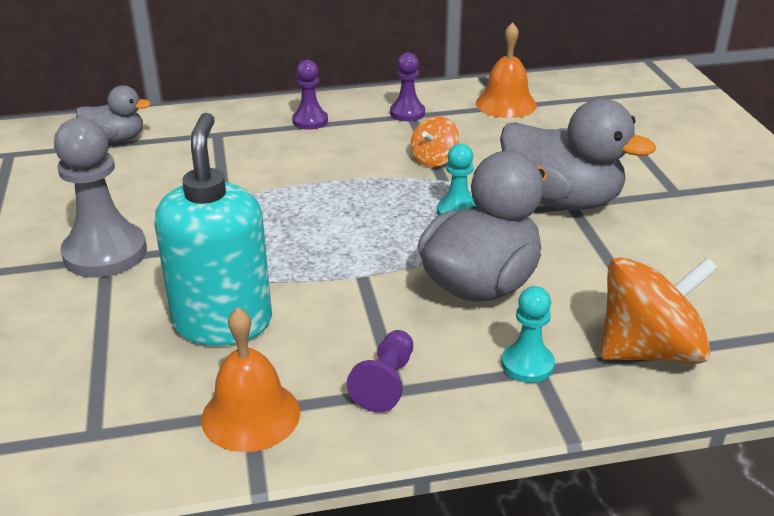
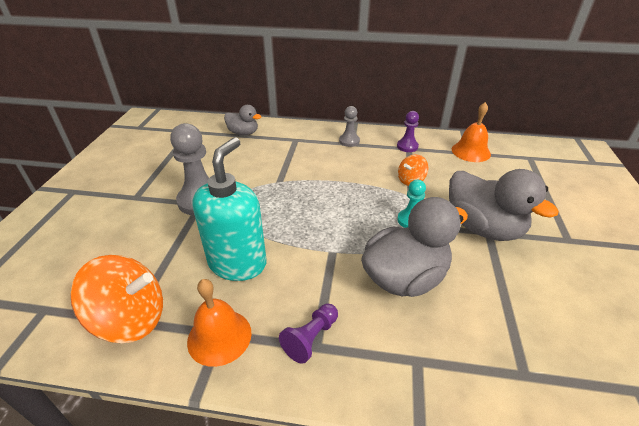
camera: 20 degrees right, 5 degrees up
(310, 121) = (349, 141): purple pawn -> grey pawn
(527, 364) = (411, 354): turquoise pawn -> none
(649, 350) = (506, 370): orange spinning top -> orange spinning top (131, 318)

